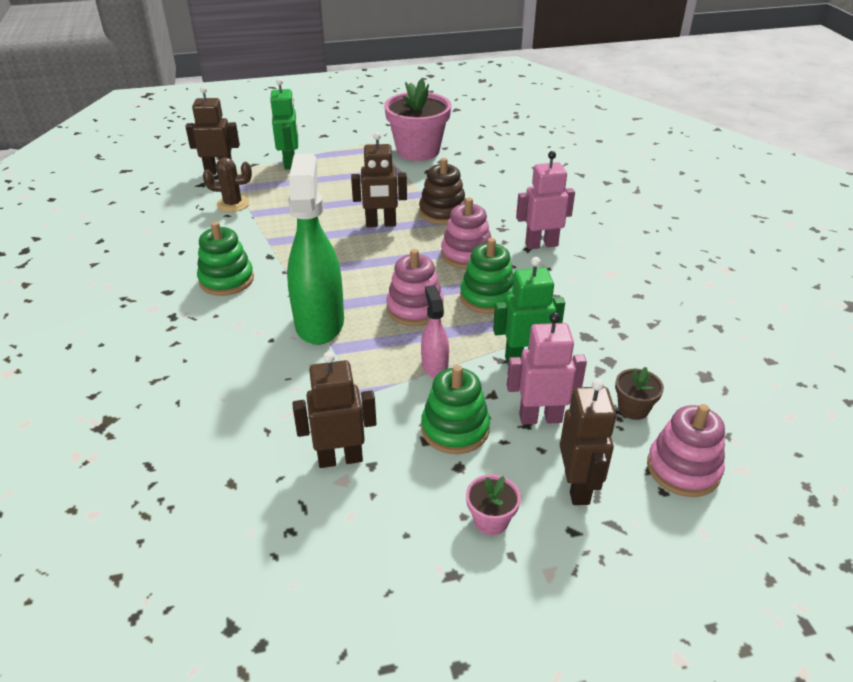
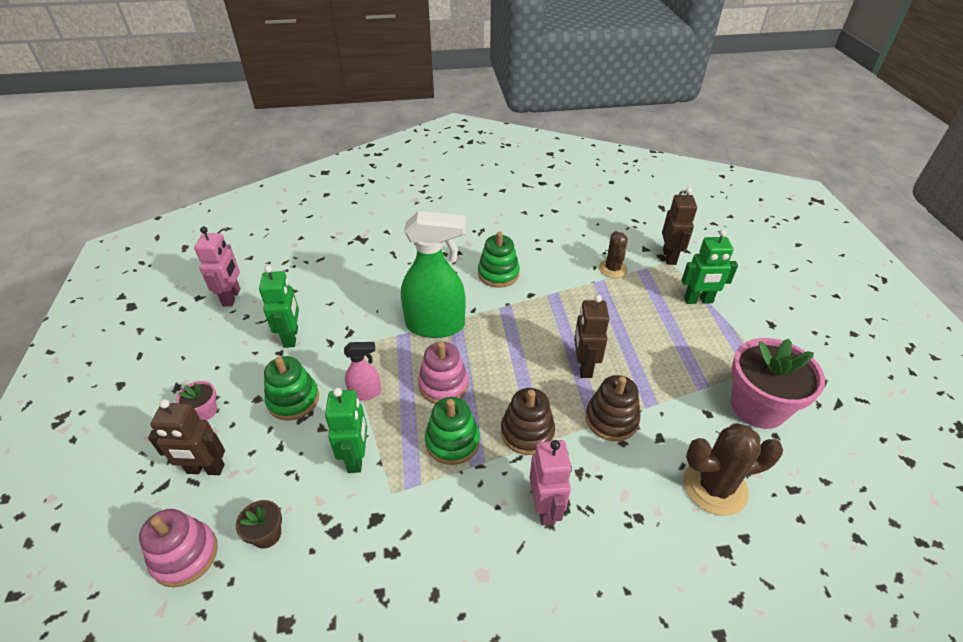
camera: 95 degrees right, 5 degrees up
(340, 458) = (291, 337): brown robot -> green robot
(466, 254) = (527, 432): pink stacking toy -> brown stacking toy
(497, 174) = (715, 487): none -> brown cactus
(540, 418) = (283, 457): pink robot -> pink robot (232, 297)

